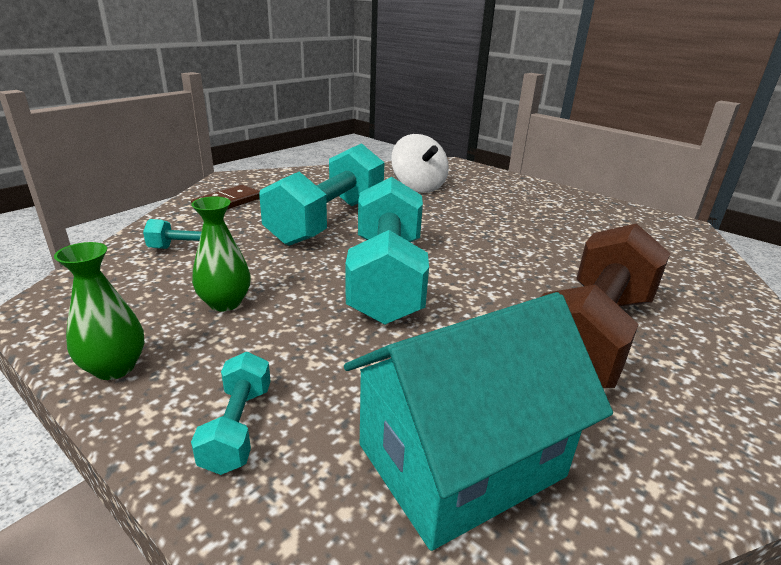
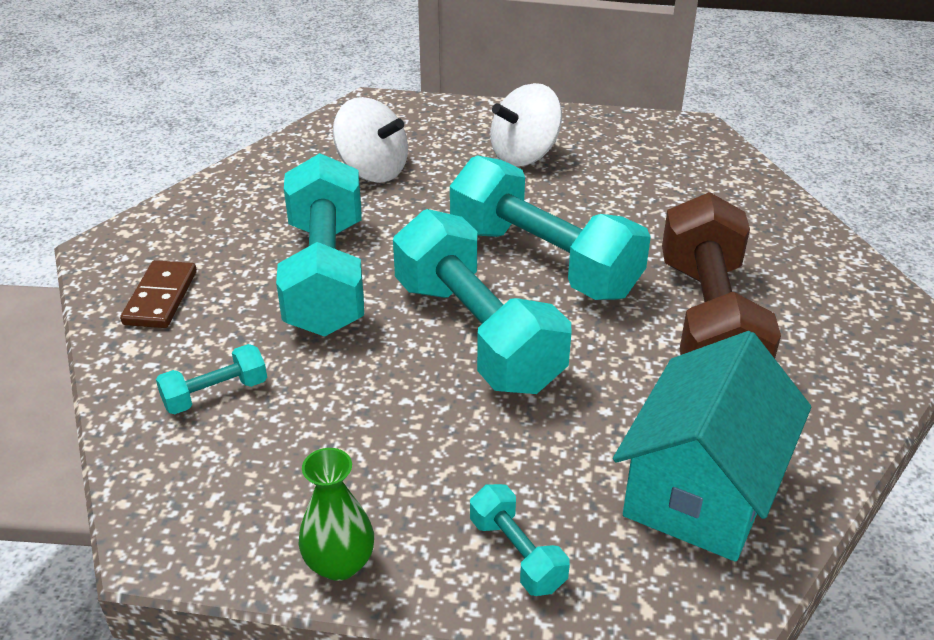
camera: 30 degrees left, 10 degrees up
(225, 303) = (351, 443): green vase -> none
(483, 256) = (543, 261): none -> turquoise dumbbell
(528, 205) = (524, 155): none -> white spinning top

